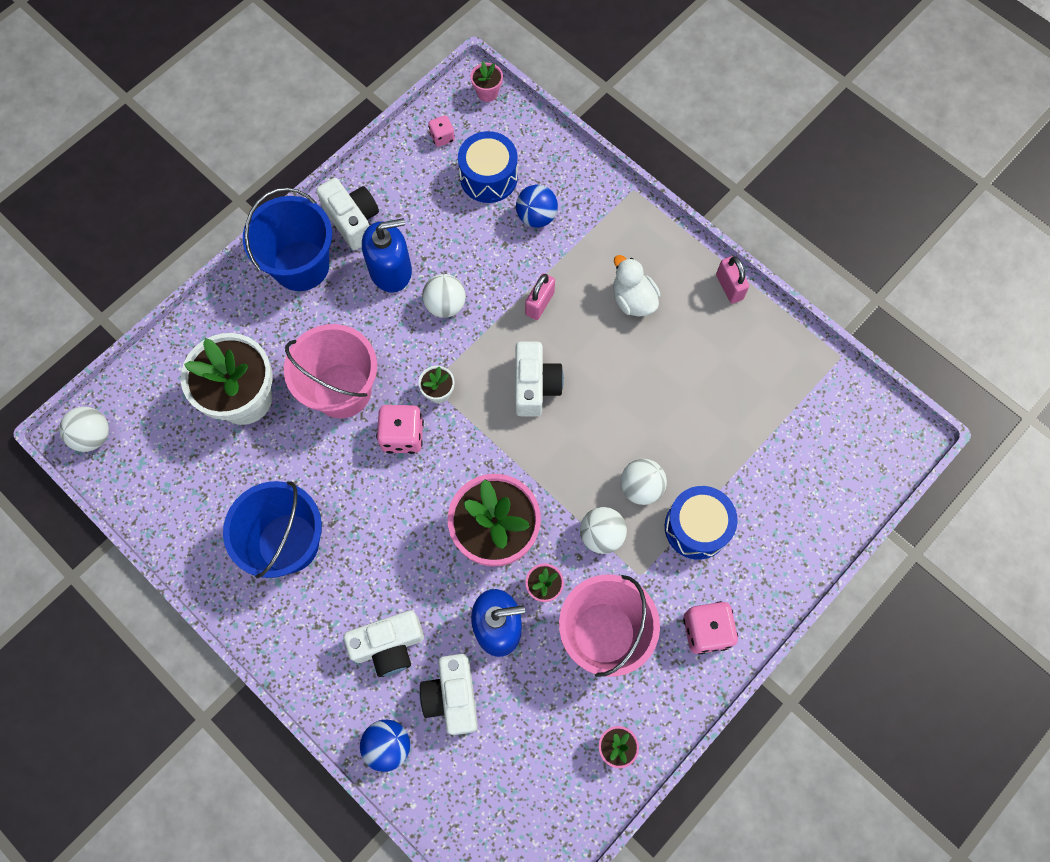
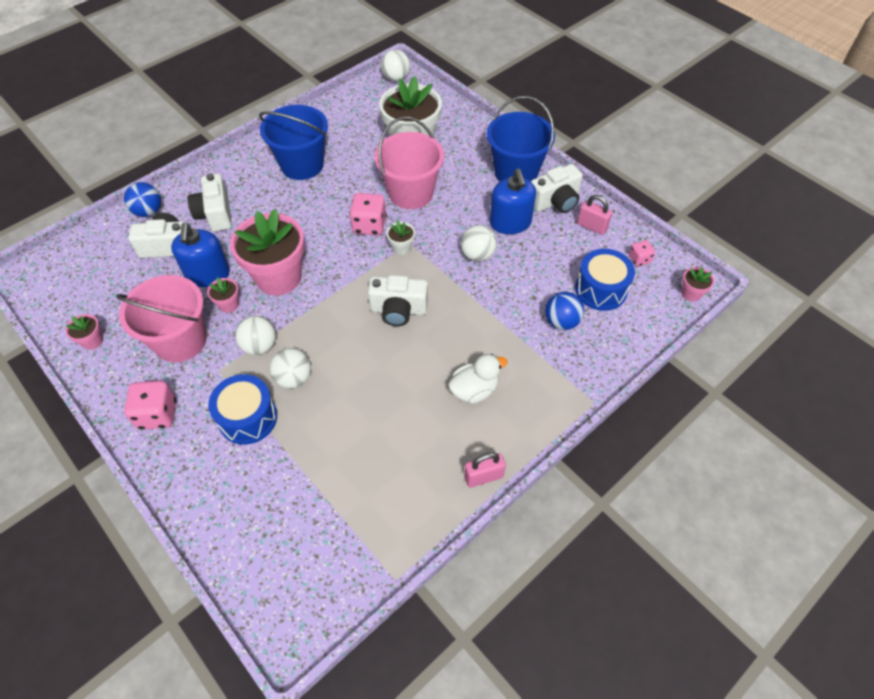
camera: 95 degrees right, 15 degrees down
(539, 303) = (475, 318): pink padlock -> pink padlock (591, 226)

